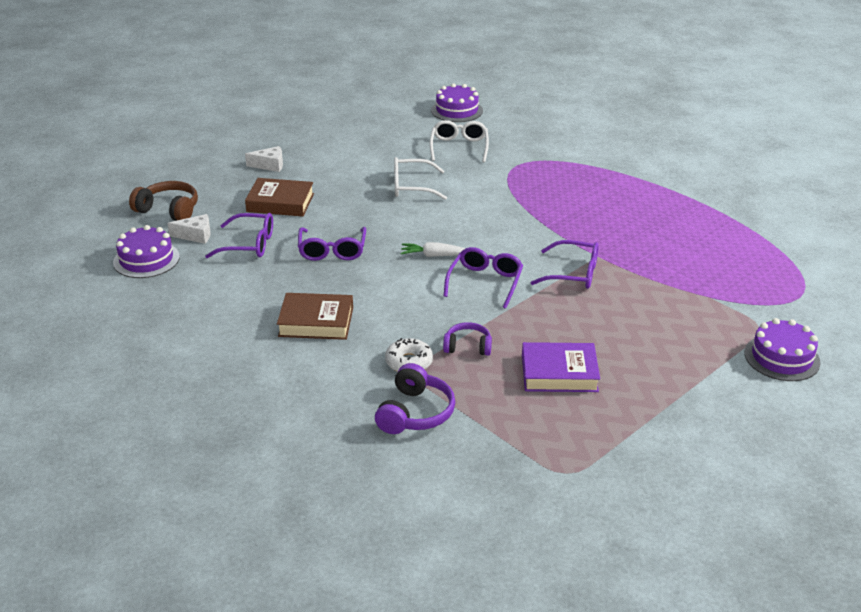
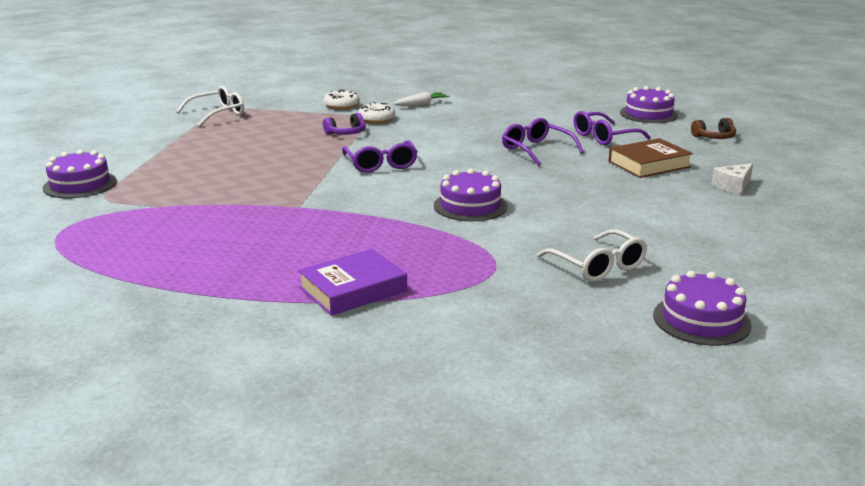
camera: 145 degrees right, 10 degrees down
(169, 210) = (714, 137): brown headphones -> brown headphones, size x0.65
(196, 235) = (653, 131): white cheese -> none
(316, 322) = (469, 119): brown book -> none
(411, 187) = (567, 209): white glasses -> white glasses (218, 114)
(415, 413) = (341, 105): purple headphones -> white donut
(434, 255) = (450, 168): white carrot -> white carrot (421, 105)
(471, 212) = (470, 206): none -> purple cake
(559, 373) = (265, 137): purple book -> purple book (353, 289)
(573, 273) = (309, 188): purple glasses -> none

